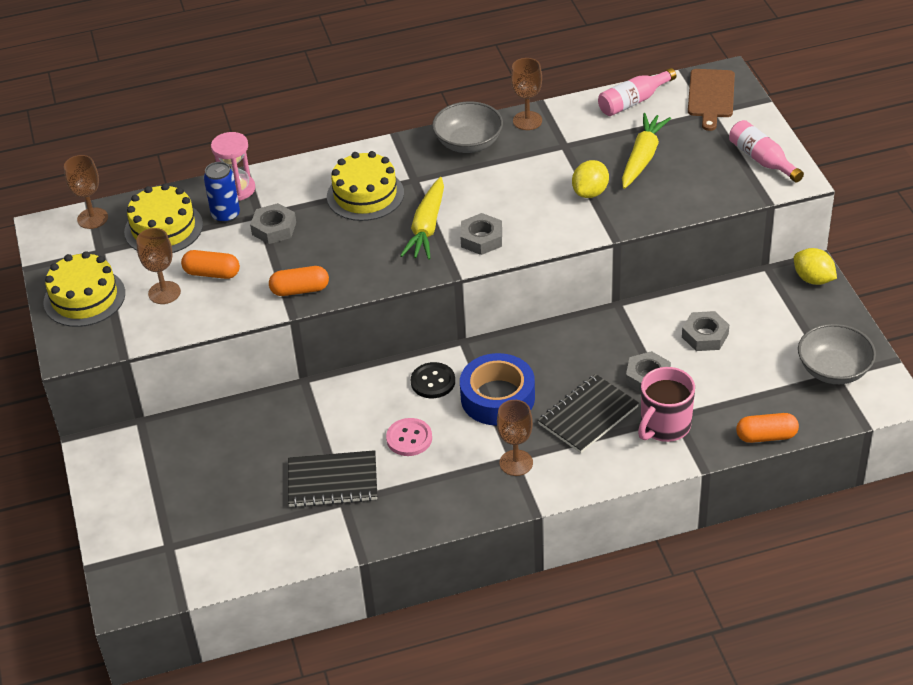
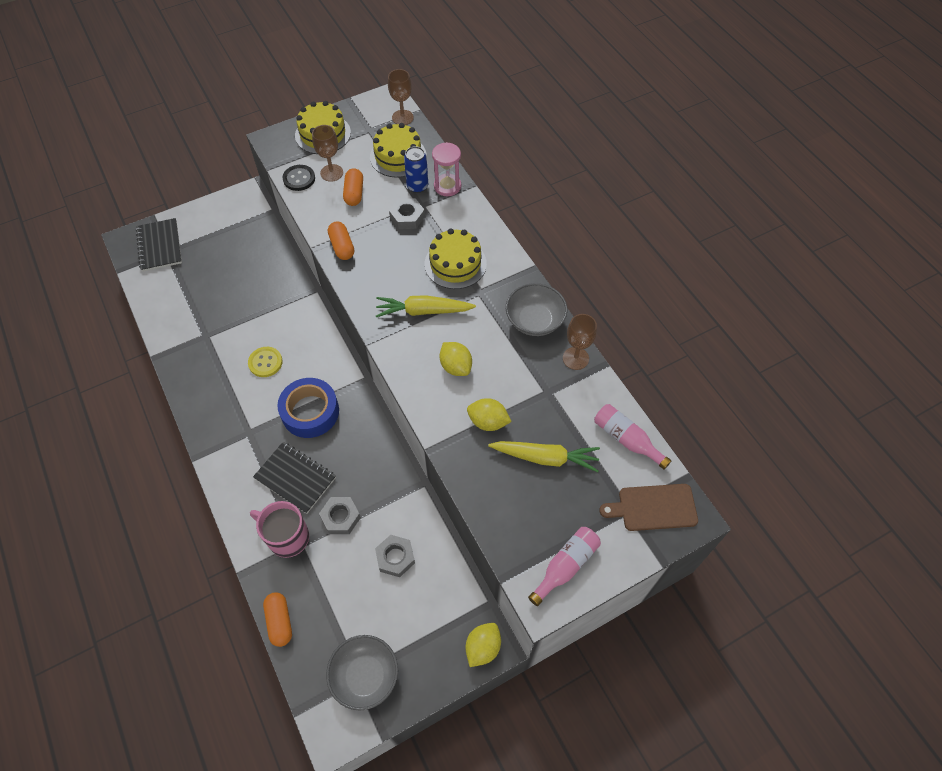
camera: 75 degrees right, 15 degrees up
(332, 481) = (223, 325): black notebook -> black notebook (159, 246)
(409, 438) = (265, 362): pink button -> yellow button
(433, 382) = (323, 366): black button -> black button (299, 179)
(481, 239) = (415, 351): grey nut -> none
(512, 209) = (456, 366): none -> yellow lemon
(516, 463) = (244, 435): brown goblet -> none

